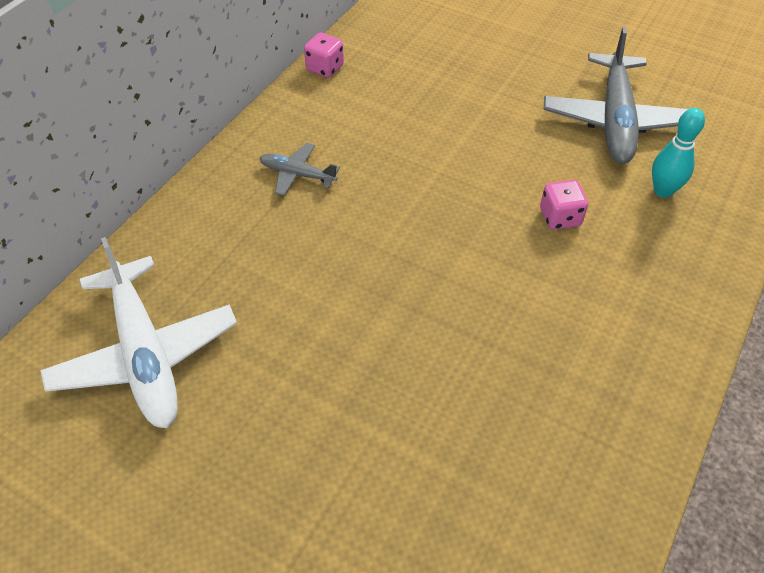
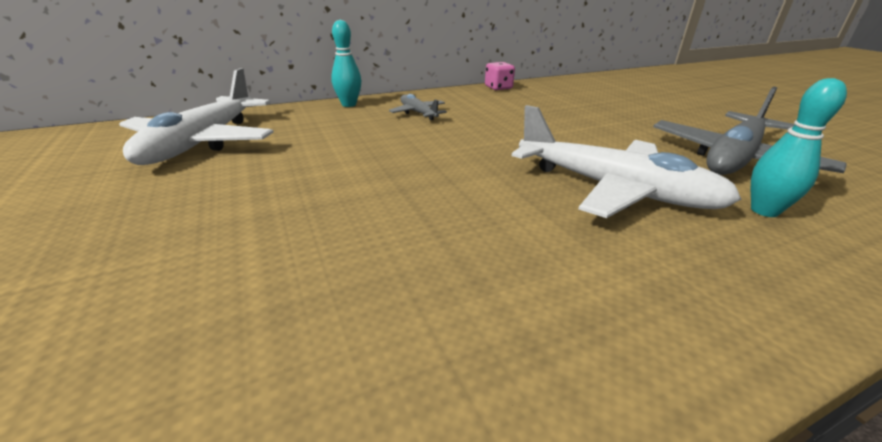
camera: 35 degrees right, 20 degrees down
(200, 195) = (349, 104): none -> turquoise bowling pin
(560, 217) = (612, 189): pink dice -> white plane

